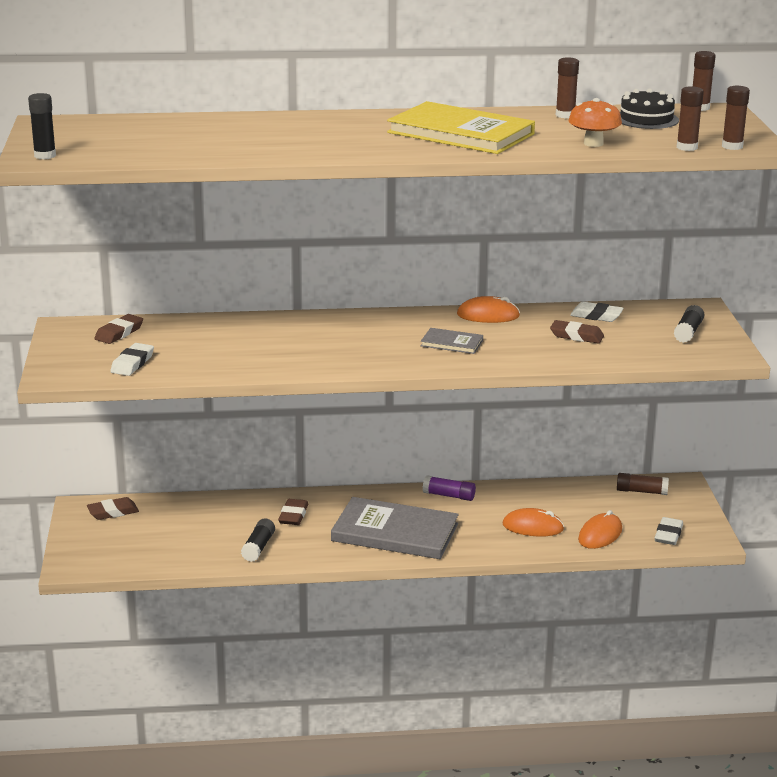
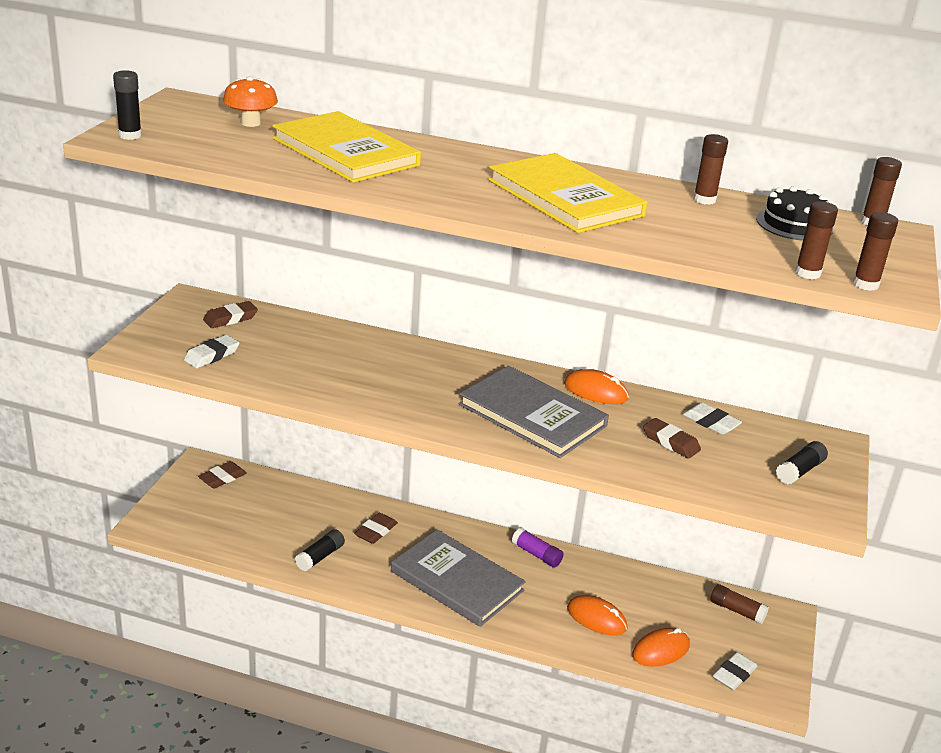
camera: 20 degrees right, 5 degrees up
(113, 512) = (222, 478): brown eraser -> brown eraser turned 45 degrees counterclockwise
(246, 134) = (345, 152): none -> yellow book
(452, 343) = (532, 415): grey book -> grey book, size x2.14
(593, 143) = (700, 243): orange mushroom -> orange mushroom (250, 123)

